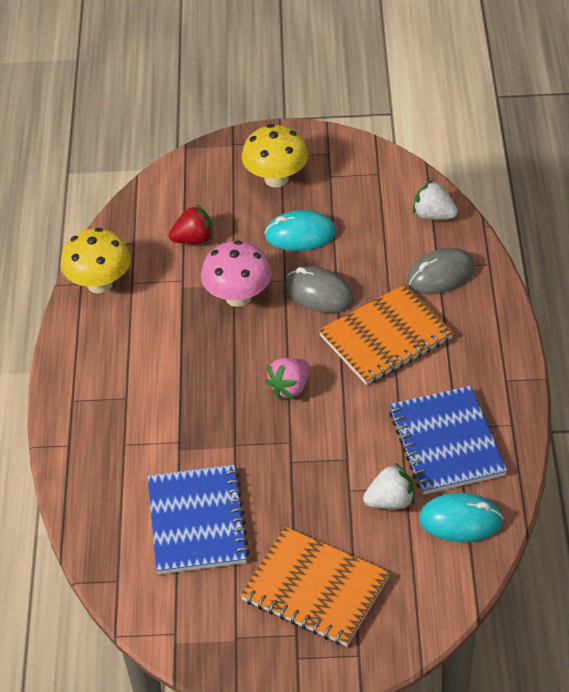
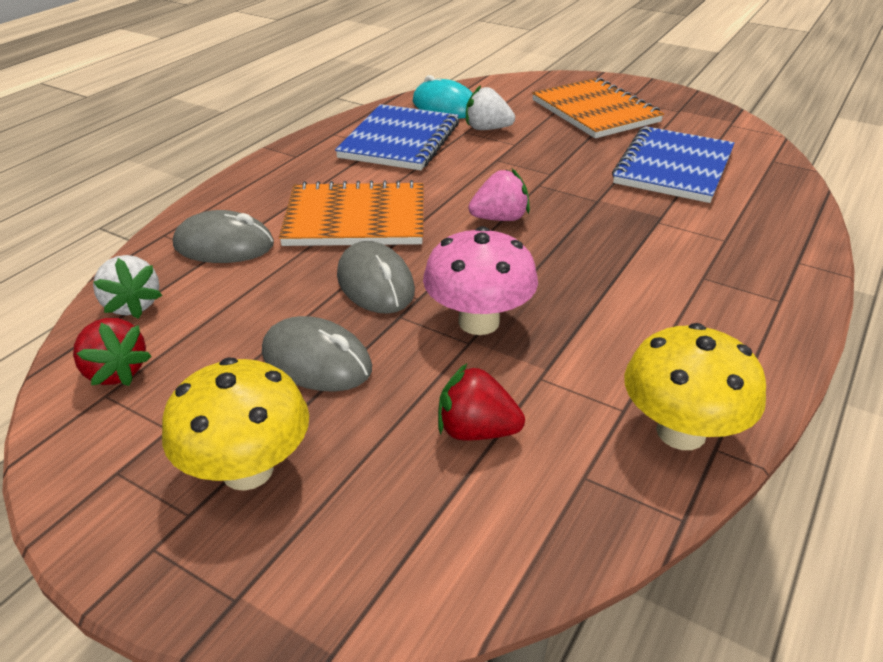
camera: 150 degrees left, 10 degrees down
(300, 234) = (316, 361): turquoise mouse -> grey mouse
(389, 183) = (115, 372): none -> red strawberry

